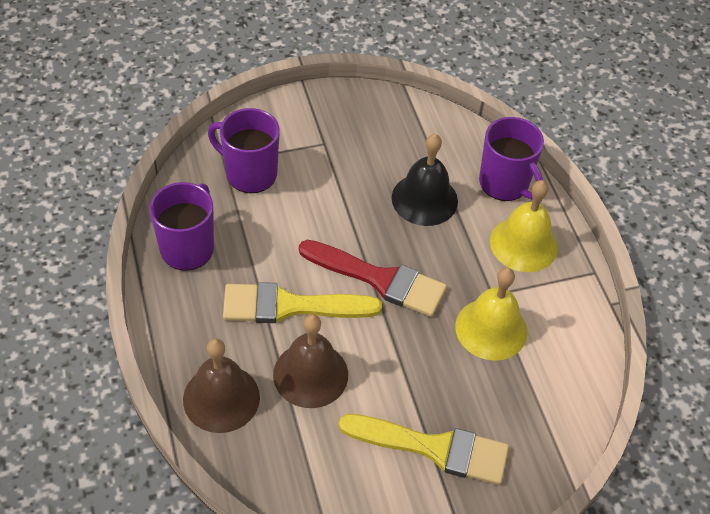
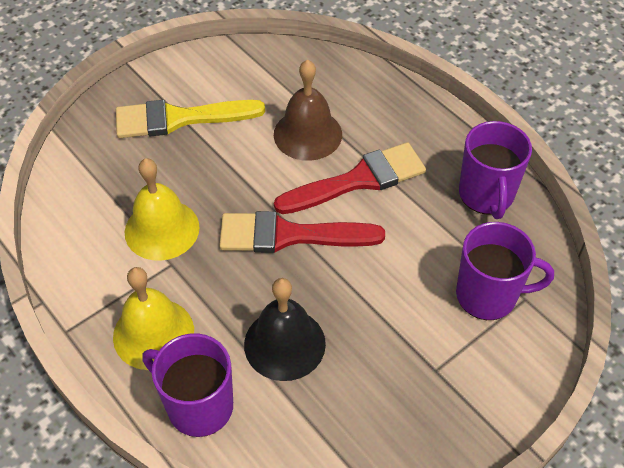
camera: 160 degrees right, 0 degrees up
(221, 398) = (368, 94): brown bell -> none
(290, 306) = (358, 180): yellow brush -> red brush

